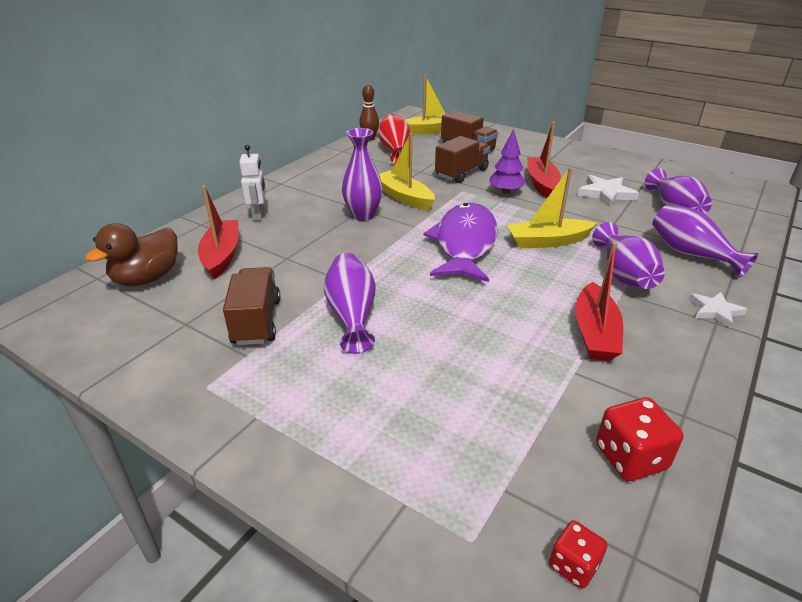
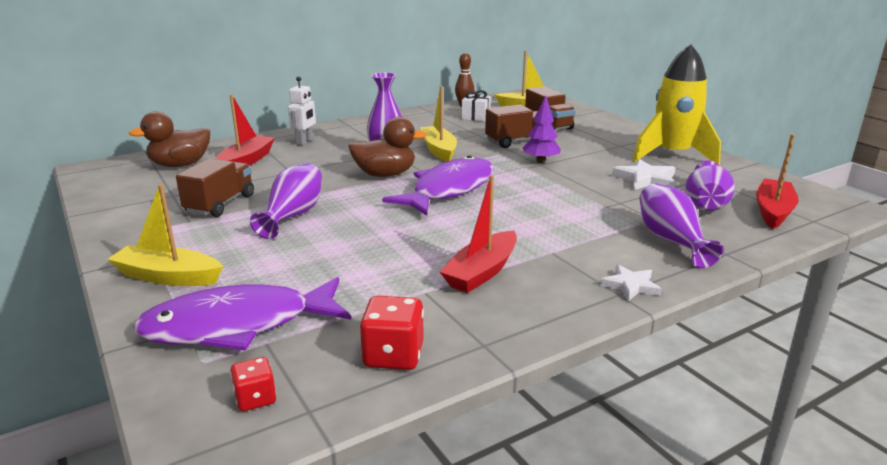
camera: 25 degrees right, 10 degrees down
(386, 239) = (385, 174): none -> brown duck
(395, 150) = (475, 117): red vase -> white gift
(454, 478) = (237, 325): none -> purple fish
(541, 183) = (586, 161): red boat -> red boat (773, 211)
(547, 241) = (530, 203): yellow boat -> yellow boat (168, 277)
(597, 163) = (672, 155): none -> yellow rocket
(623, 274) = (572, 240): purple vase -> none

